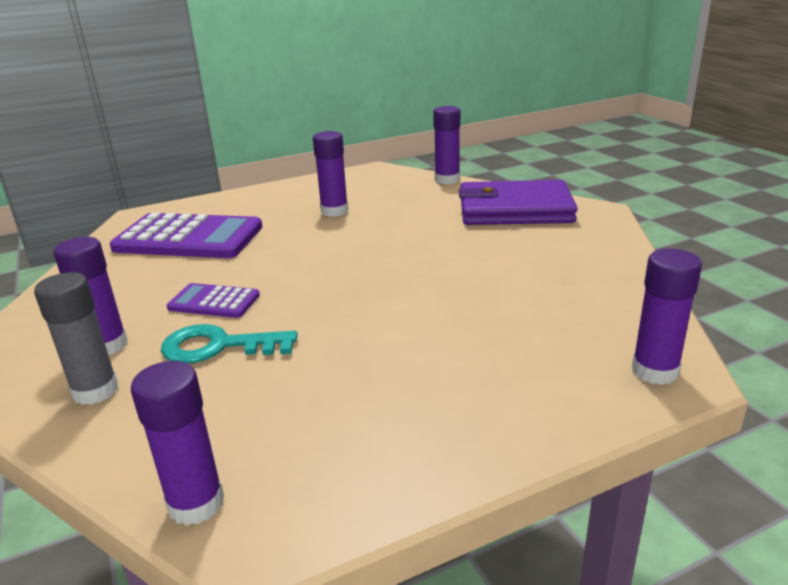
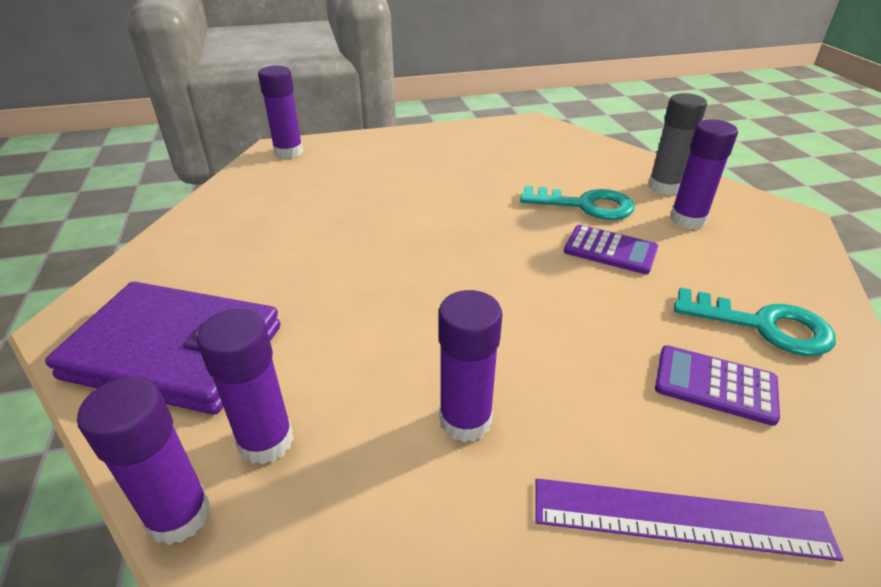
camera: 170 degrees left, 10 degrees up
(126, 268) = (763, 326): none -> turquoise key
(188, 238) = (715, 385): purple calculator -> purple calculator, size x0.51
(196, 503) = (564, 134): purple glue stick -> purple glue stick (266, 441)
(238, 203) = (679, 517): none -> purple ruler

